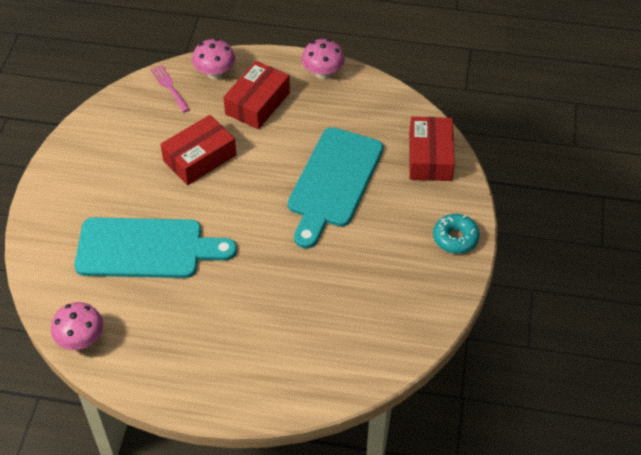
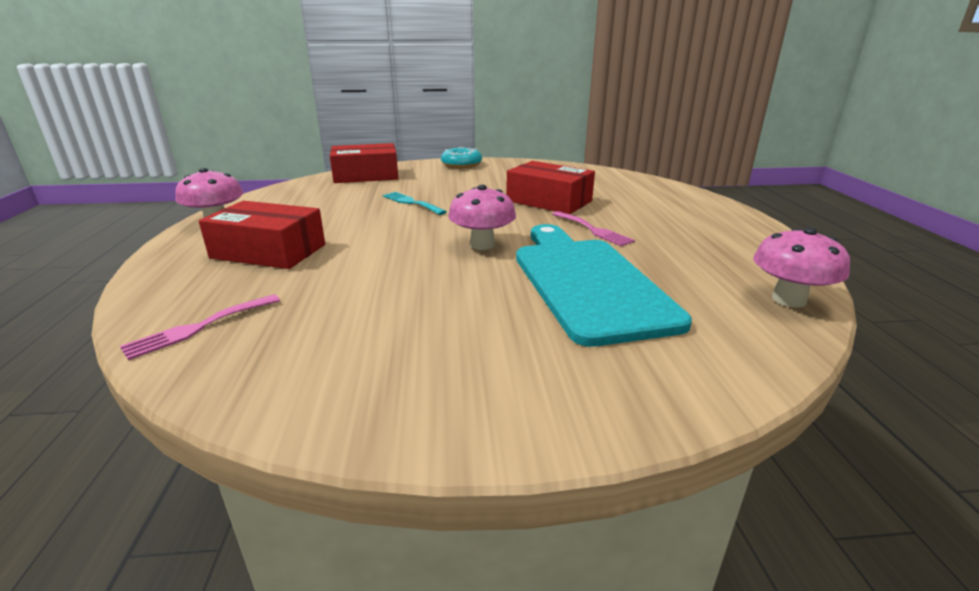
camera: 105 degrees left, 25 degrees down
(200, 158) = (389, 273): red box -> red box (549, 201)
(215, 73) = (179, 290): pink mushroom -> pink mushroom (482, 245)
(227, 284) = (593, 230): none -> pink fork
(333, 182) = (411, 203): turquoise cutting board -> turquoise fork

